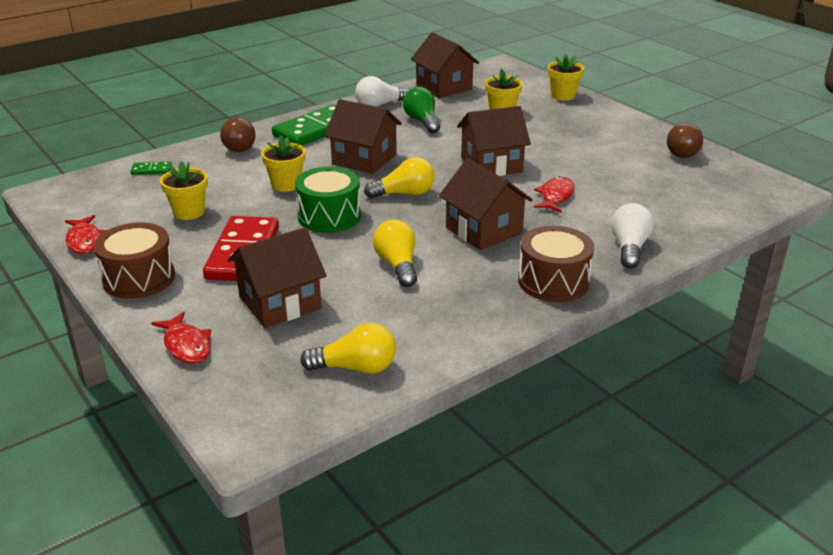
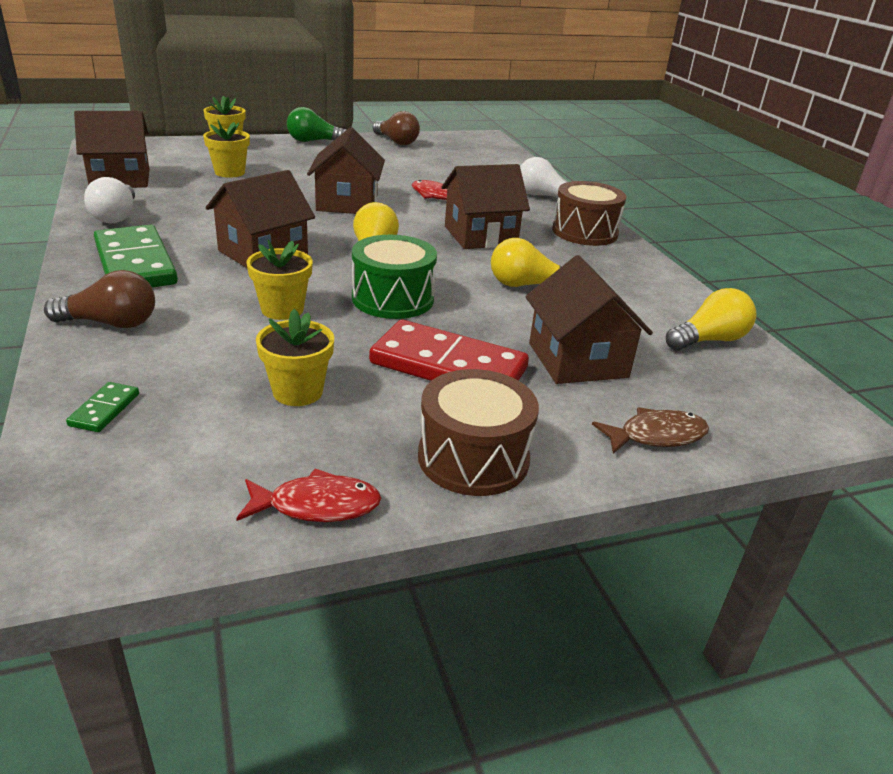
camera: 75 degrees left, 0 degrees up
(186, 345) = (656, 436): red fish -> brown fish
(355, 367) = (708, 340): yellow light bulb -> yellow light bulb turned 45 degrees clockwise
(422, 121) = (200, 207): green light bulb -> green light bulb (314, 141)

